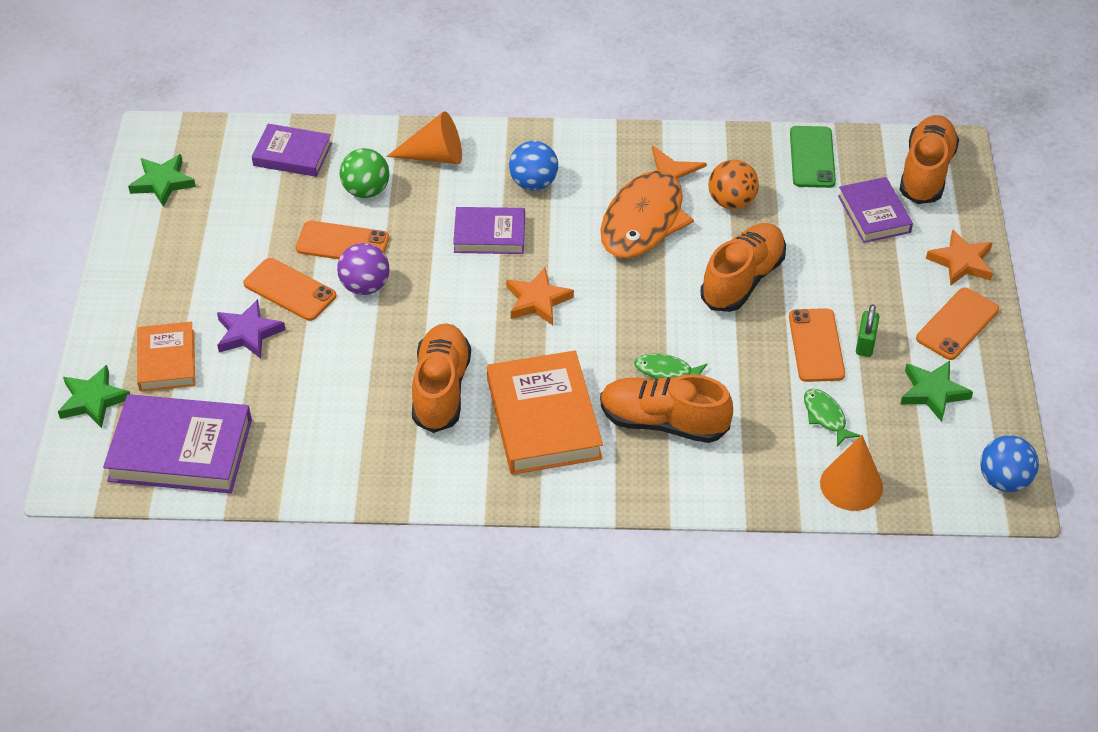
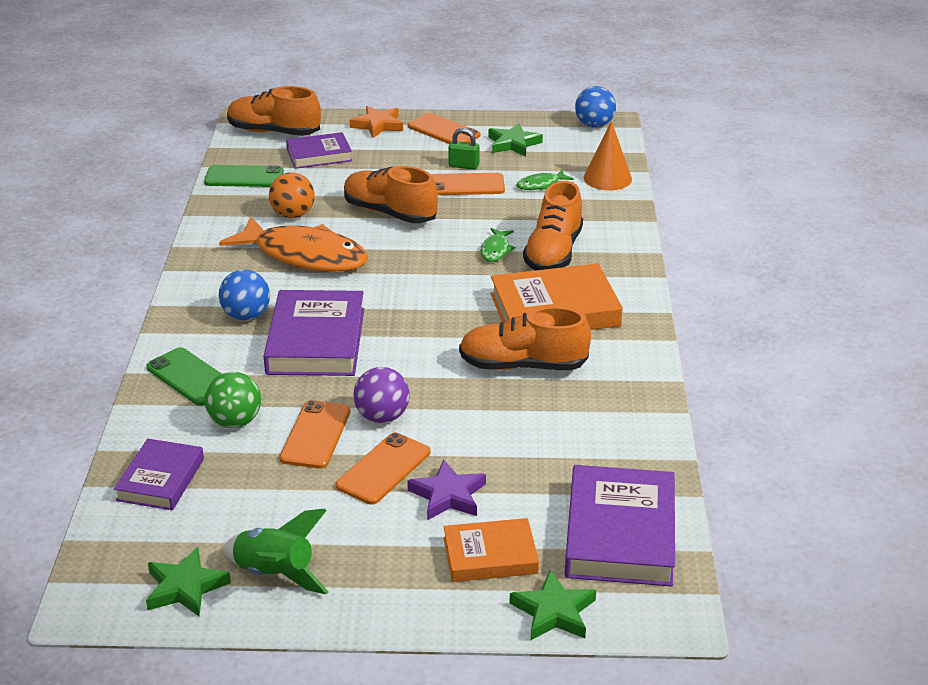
camera: 90 degrees left, 15 degrees down
(167, 231) = (275, 574): none -> green rocket
(434, 156) = (190, 377): orange cone -> green phone
(489, 235) = (316, 341): purple book -> purple book, size x1.64
(537, 300) = (409, 313): orange star -> none

